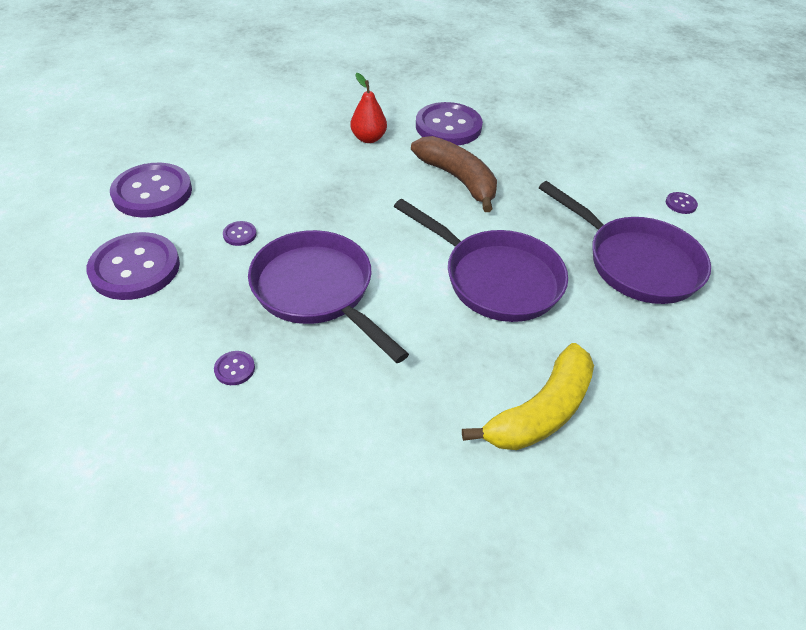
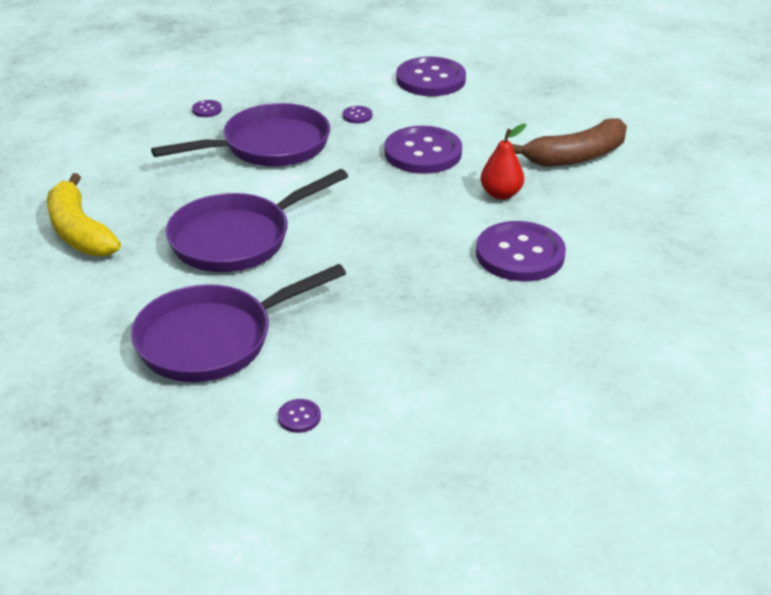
camera: 105 degrees right, 10 degrees down
(135, 268) = (333, 74): purple button -> purple button (423, 153)
(458, 179) = (406, 243): brown banana -> brown banana (576, 156)

